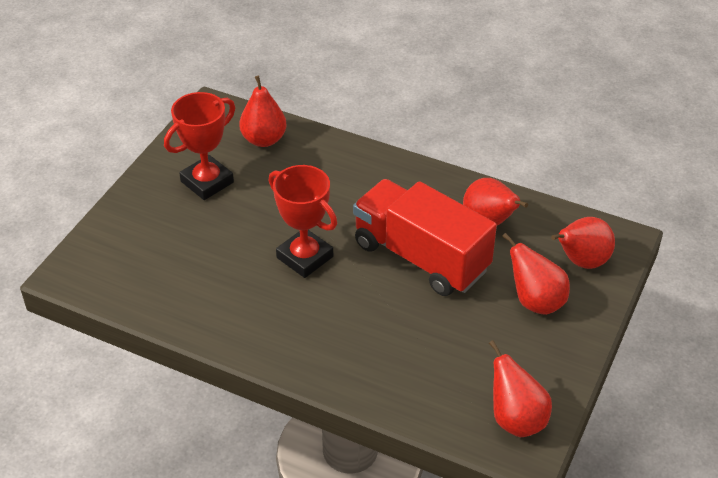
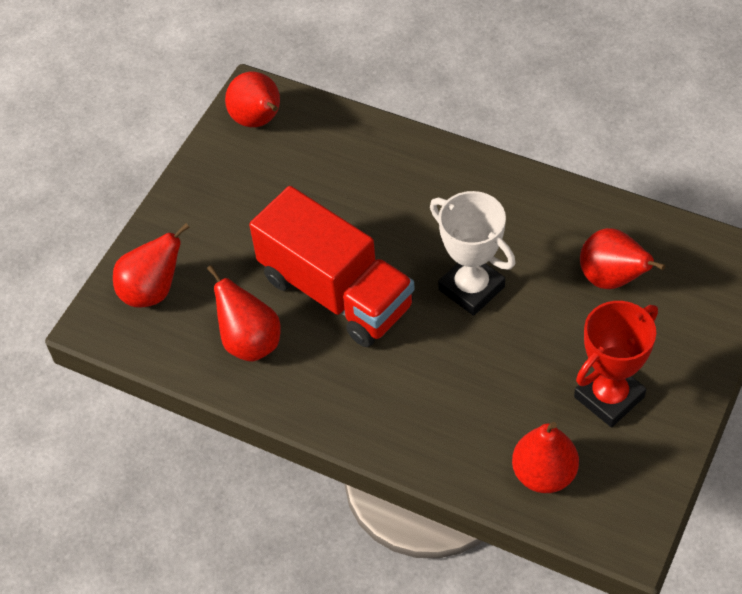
camera: 175 degrees left, 10 degrees up
(305, 257) = (471, 288): red trophy -> white trophy
(535, 301) = (215, 240): red pear -> red pear (612, 279)

